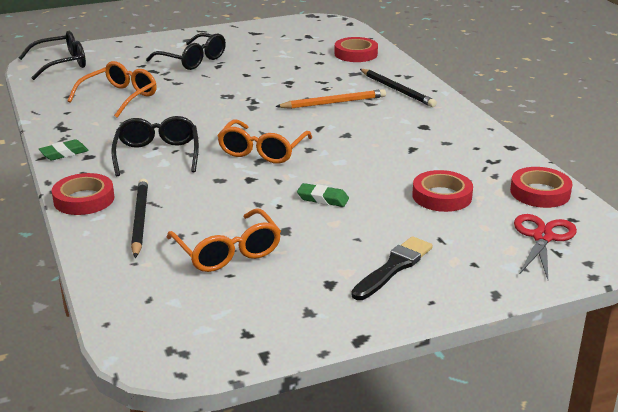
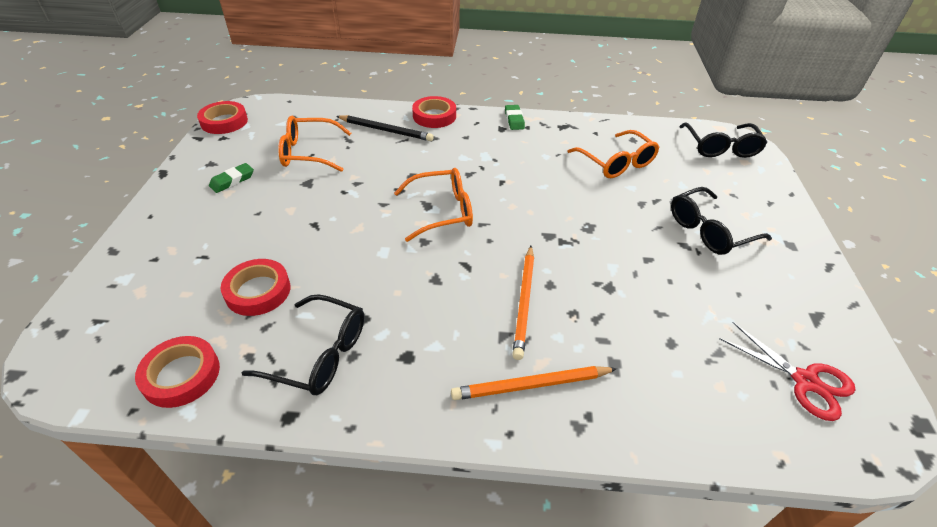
camera: 115 degrees right, 15 degrees up
(157, 154) = (480, 157): black glasses -> black glasses (319, 354)
(262, 151) = (443, 211): orange glasses -> orange glasses turned 120 degrees clockwise
(322, 199) = (330, 216): green eraser -> green eraser (232, 180)
(356, 54) = (696, 402): red tape -> red tape (224, 122)
(393, 267) = (204, 215): black brush -> none
(397, 90) = (531, 385): black pencil -> orange pencil
(542, 237) = (125, 324): red scissors -> red scissors (805, 381)

